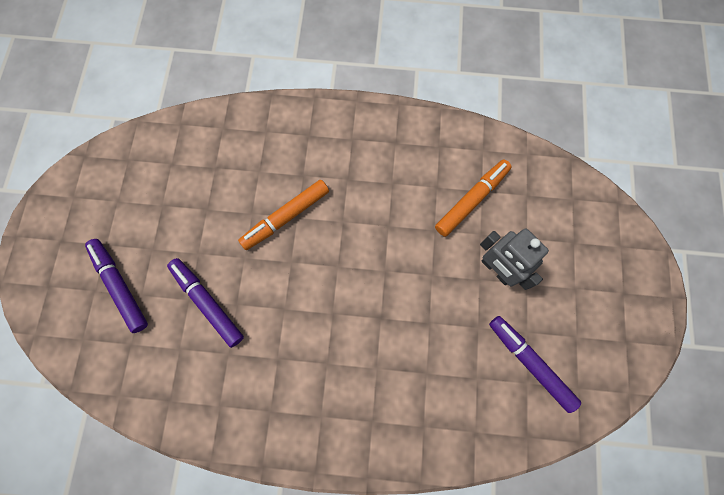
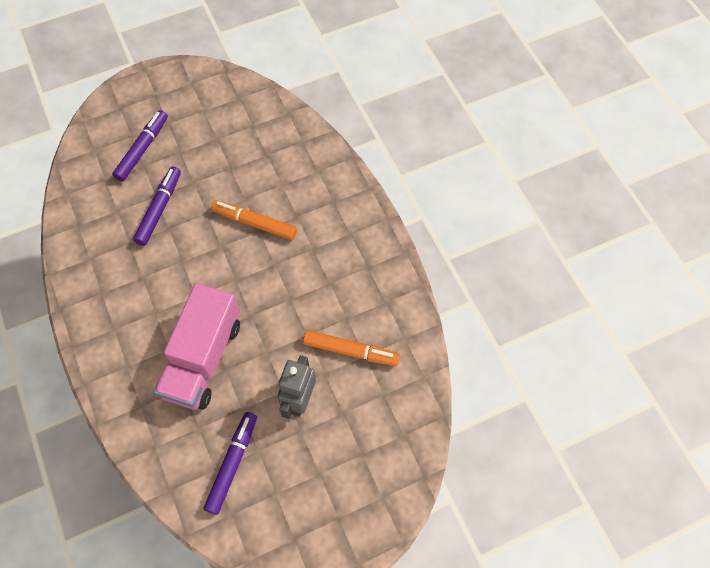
camera: 60 degrees right, 10 degrees down
(406, 339) = (203, 358): none -> pink truck

